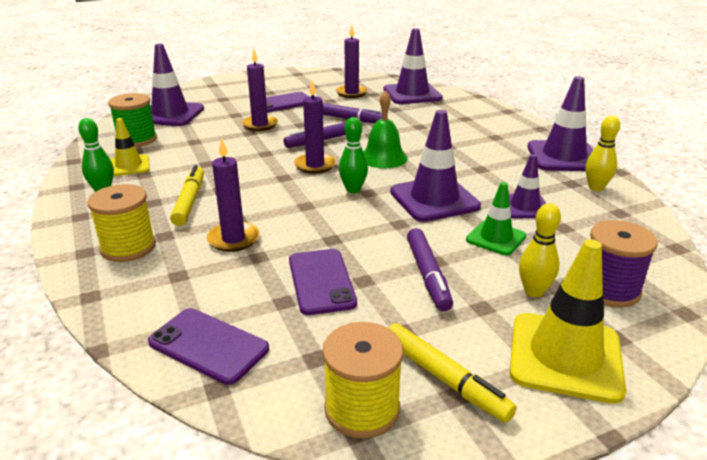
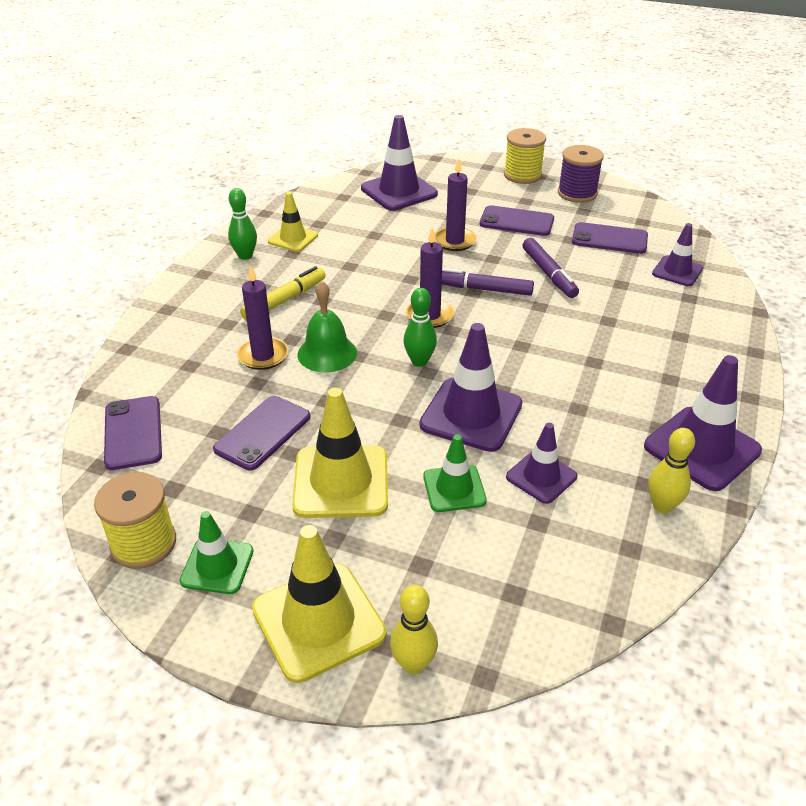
camera: 45 degrees right, 10 degrees up
(128, 247) = (194, 321): yellow spool -> yellow spool (522, 175)
(137, 139) = (335, 211): green spool -> none
(351, 93) = (609, 239): purple candle -> purple phone
(383, 157) = (504, 340): green bell -> green bell (327, 353)
(412, 94) = (677, 271): purple traffic cone -> purple traffic cone, size x0.60
(428, 275) = (341, 482): purple marker -> yellow traffic cone
(444, 379) = (217, 566): yellow marker -> green traffic cone
(533, 291) = (394, 556): yellow bowling pin -> yellow bowling pin (413, 664)
(609, 289) = (459, 604): purple spool -> purple spool (577, 193)

